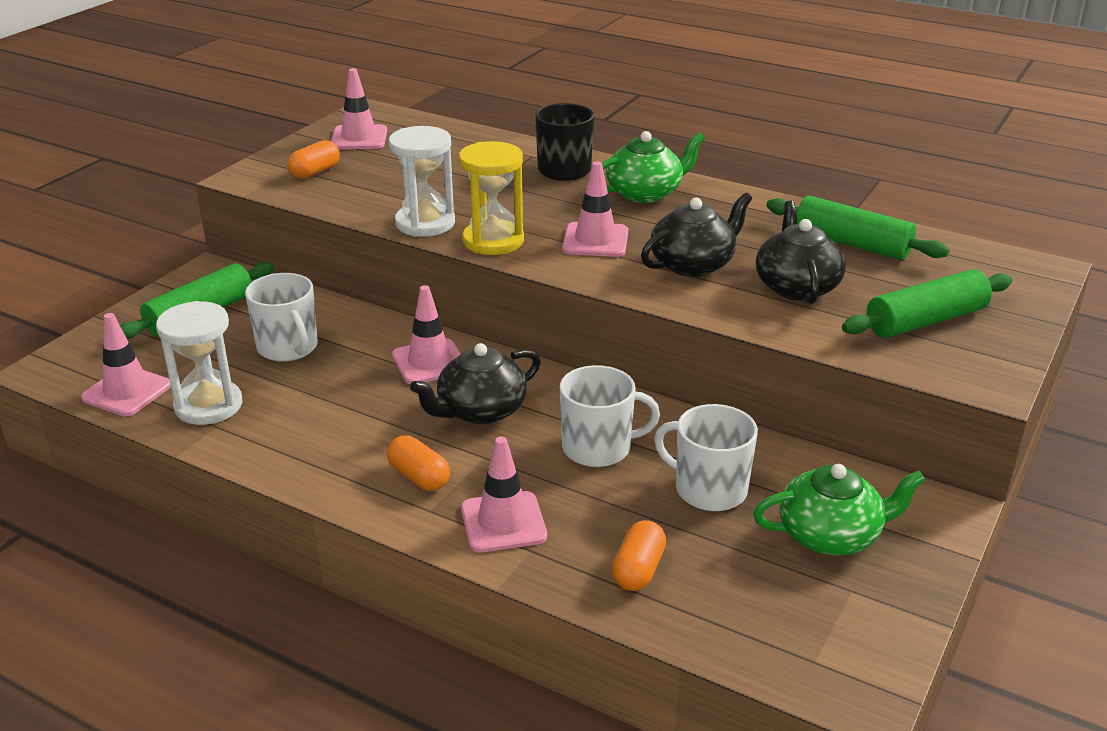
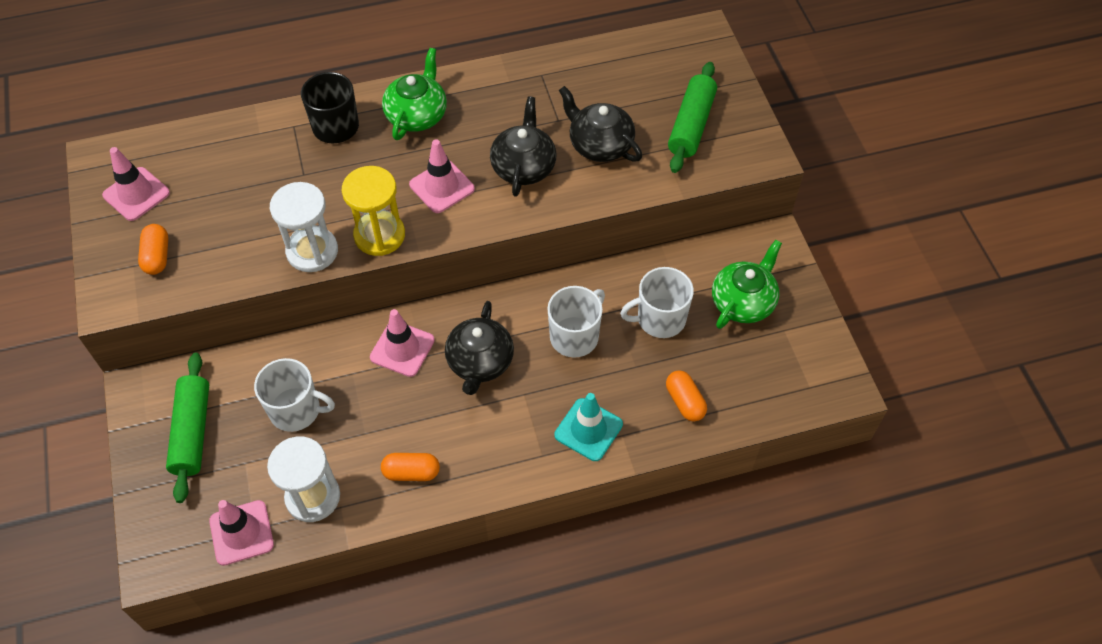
camera: 45 degrees left, 25 degrees up
(419, 477) = (508, 439): orange capsule -> orange capsule (411, 472)
(503, 522) = (588, 429): pink traffic cone -> turquoise traffic cone
(851, 244) = (588, 80): green rolling pin -> none

